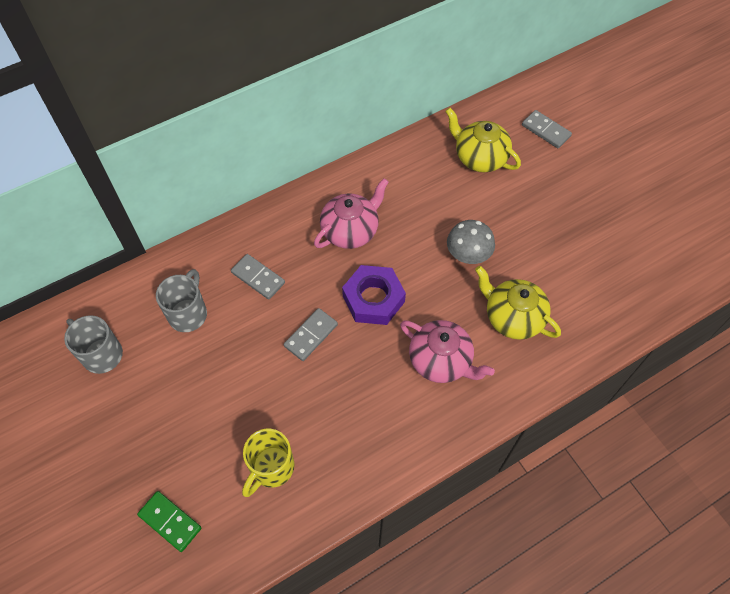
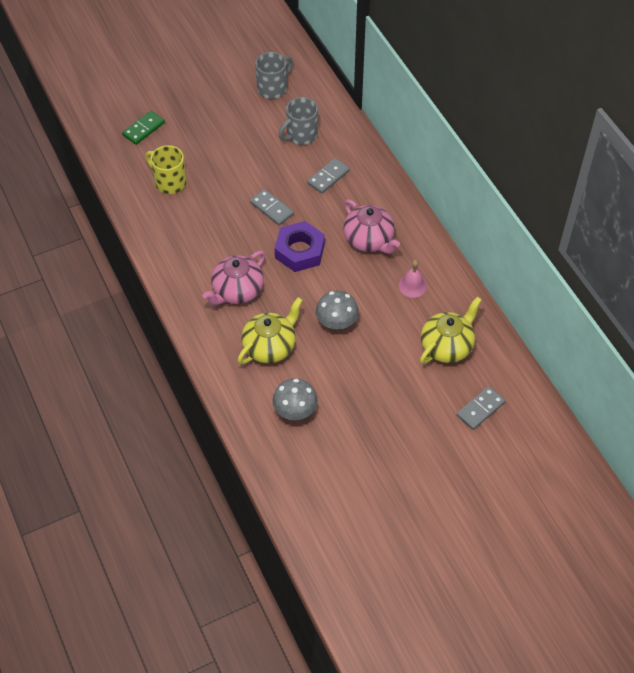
camera: 95 degrees right, 5 degrees down
(188, 313) = (301, 135): grey mug -> grey mug turned 120 degrees clockwise
(408, 189) = (412, 285): none -> pink bell
(588, 285) = (295, 410): none -> grey mushroom

